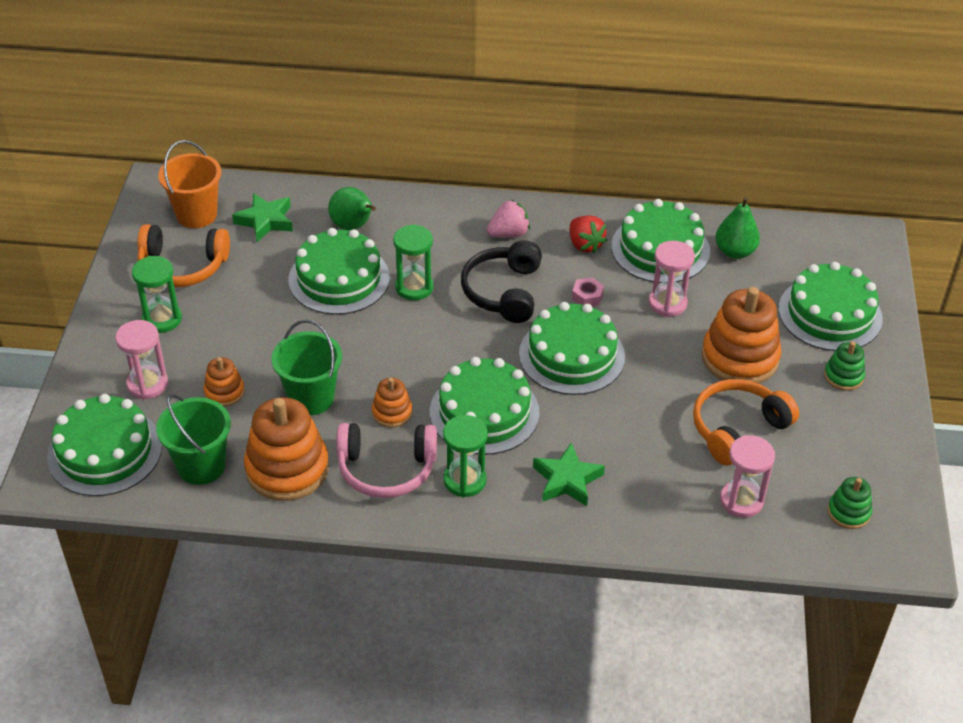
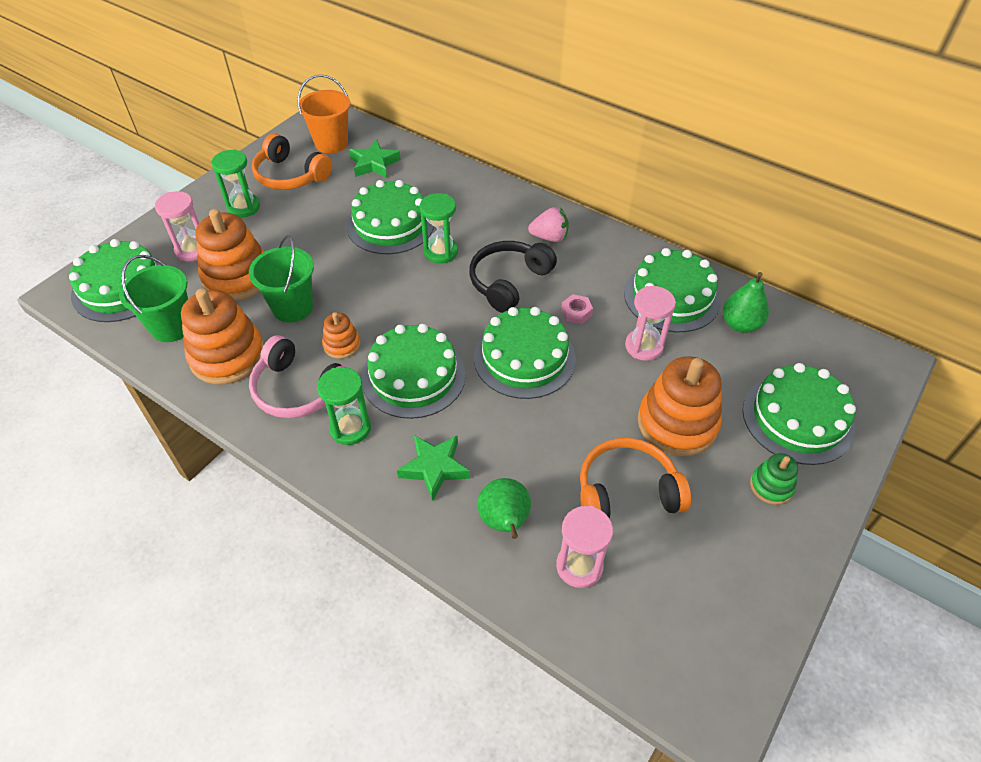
camera: 30 degrees right, 5 degrees up
(224, 392) = (237, 277): orange stacking toy -> orange stacking toy, size x1.98
(353, 226) = (433, 189): green pear -> green pear (505, 522)
(585, 245) = (607, 269): red strawberry -> none
(848, 512) = (682, 633): green stacking toy -> none

